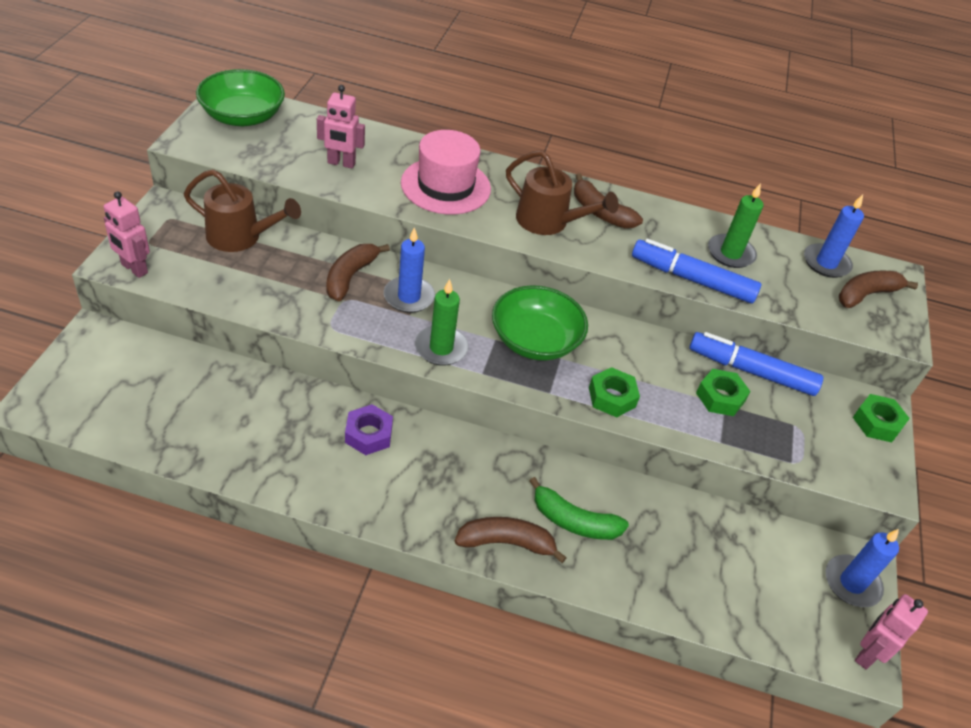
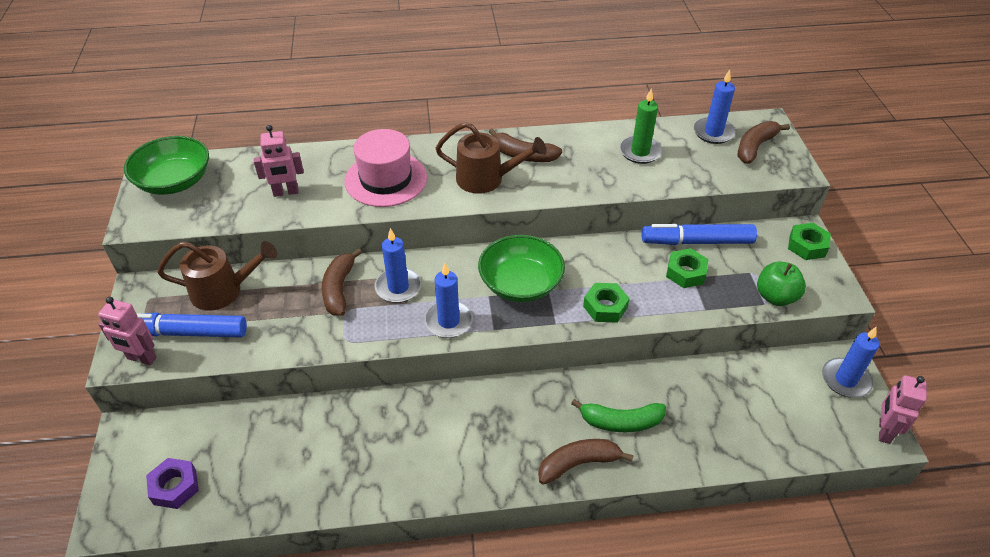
camera: 15 degrees left, 0 degrees up
(368, 434) = (419, 420): purple nut -> purple nut (175, 487)
(441, 348) = (448, 321): green candle -> blue candle
(692, 279) = (623, 185): blue marker -> blue marker (186, 332)
(808, 460) = (775, 297): none -> green apple

